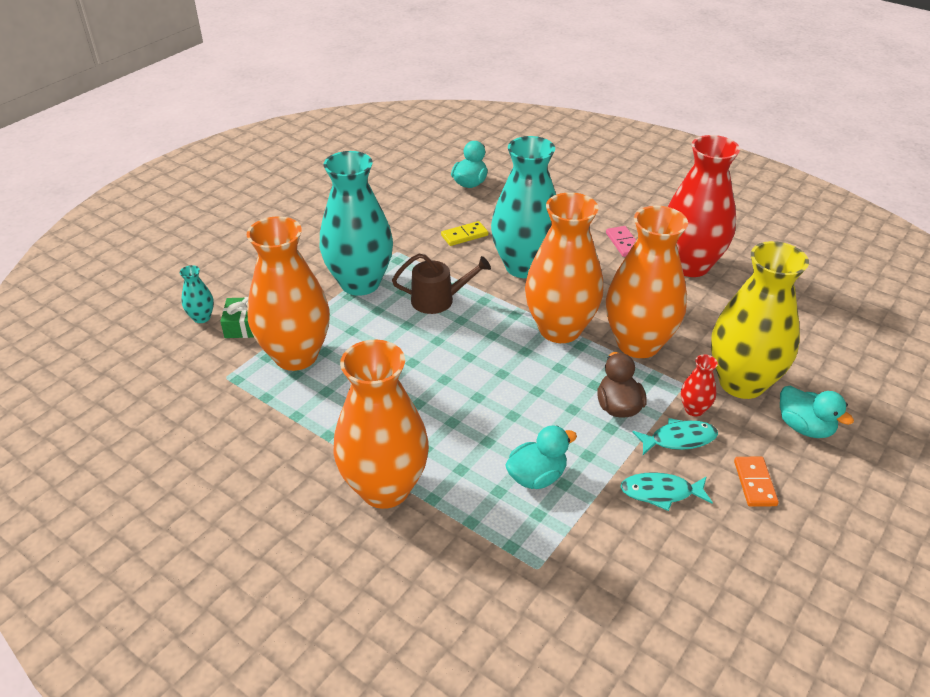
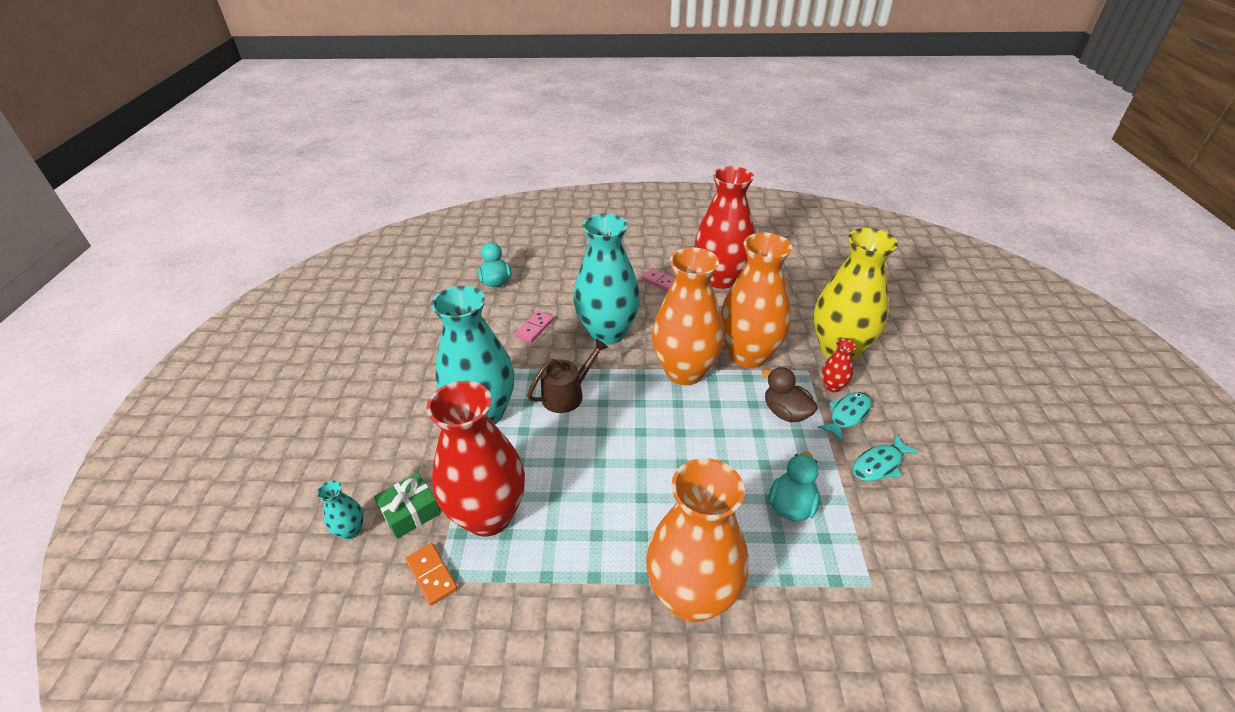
camera: 35 degrees left, 0 degrees up
(296, 355) = (488, 515): orange vase -> red vase
(464, 235) = (534, 328): yellow domino -> pink domino
(755, 483) = (922, 420): orange domino -> orange domino (432, 575)
(804, 427) = (904, 362): turquoise duck -> none

